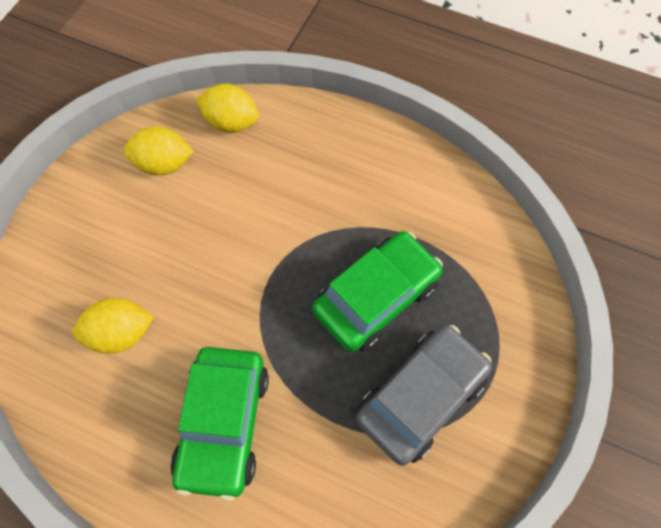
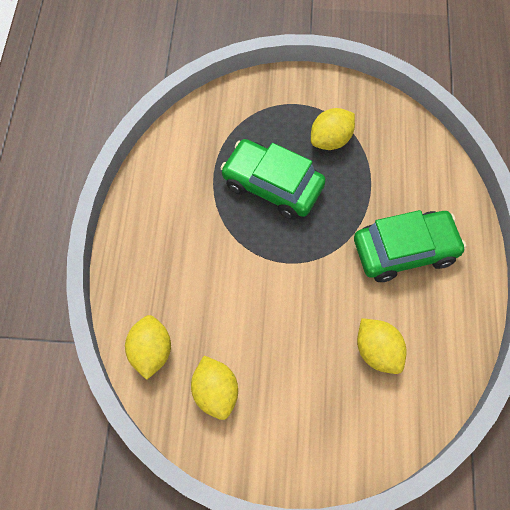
camera: 110 degrees left, 0 degrees up
(421, 397) = (330, 140): grey car -> yellow lemon

